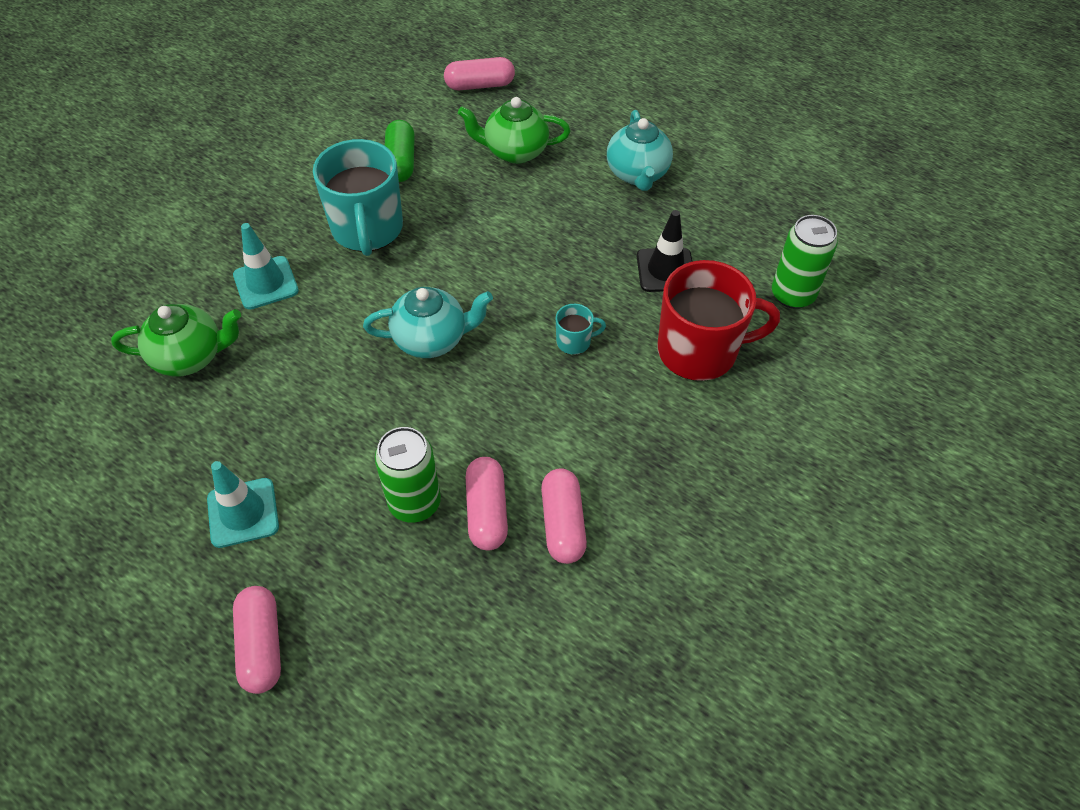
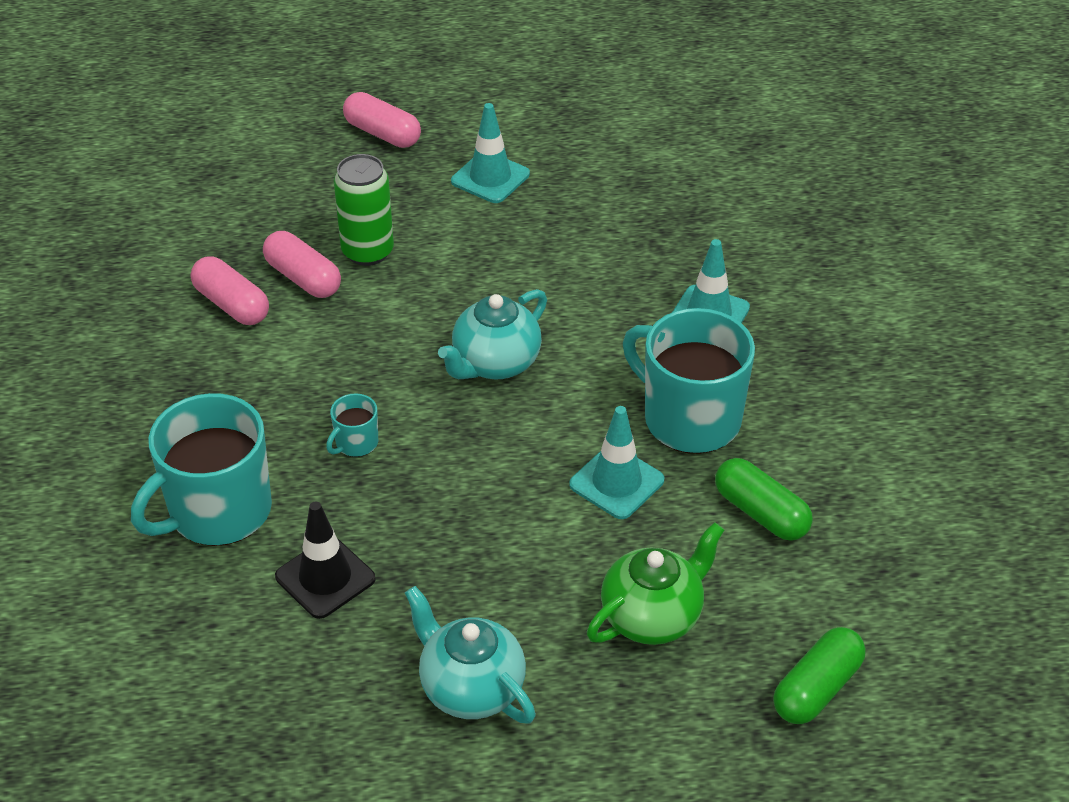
camera: 140 degrees right, 10 degrees down
(190, 356) = (680, 231): green teapot -> none
(452, 221) = (616, 482): none -> turquoise traffic cone
(480, 85) = (816, 688): pink capsule -> green capsule
(699, 350) = (218, 511): red mug -> turquoise mug
(792, 295) = (152, 641): green can -> none

